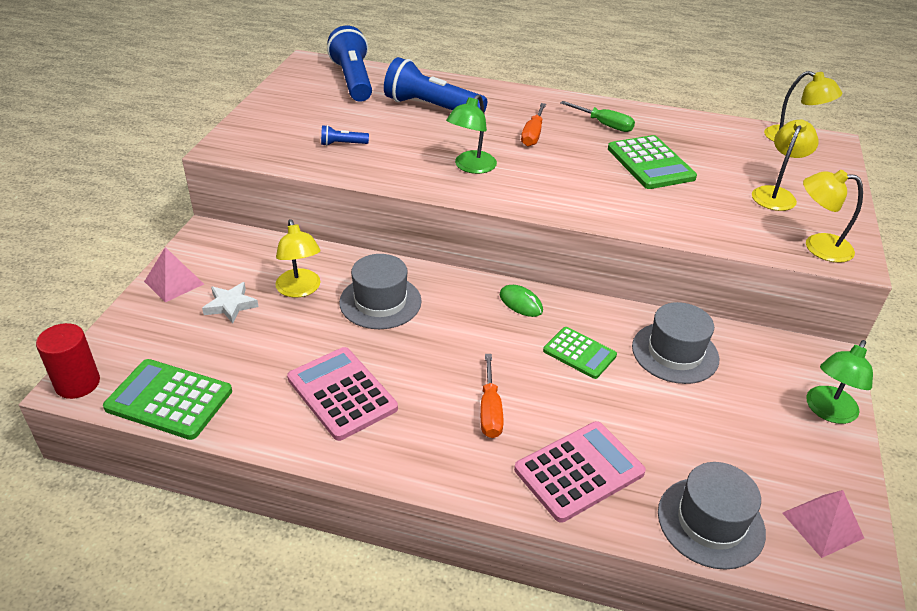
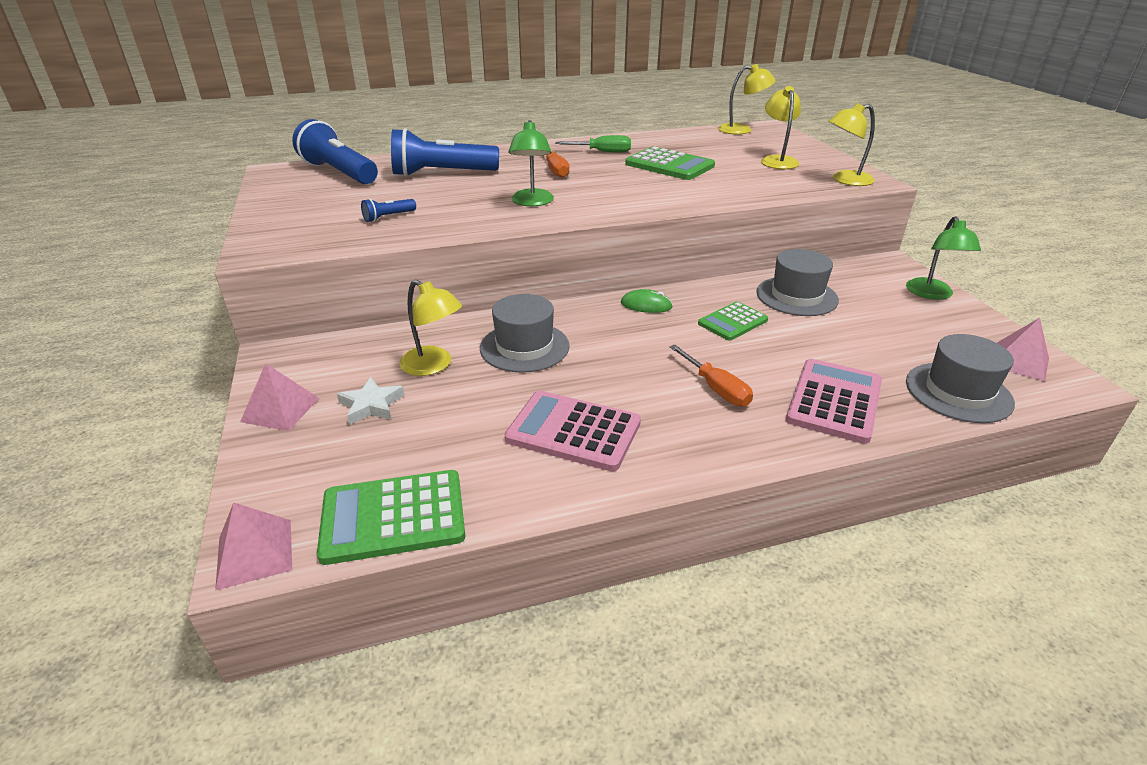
camera: 30 degrees left, 5 degrees down
(77, 383) = (254, 553): red cylinder -> pink pyramid
(579, 353) = (732, 322): green calculator -> green calculator turned 135 degrees clockwise

